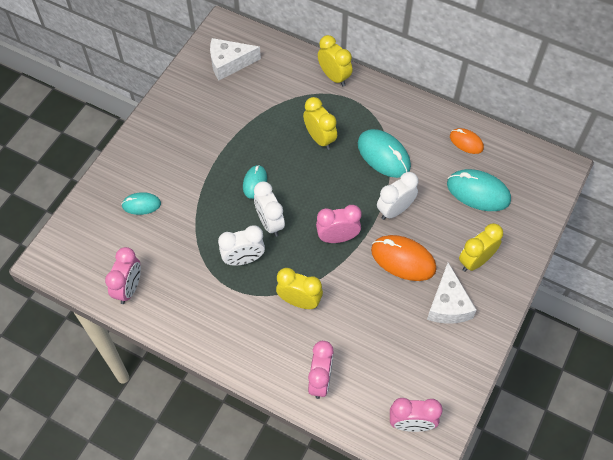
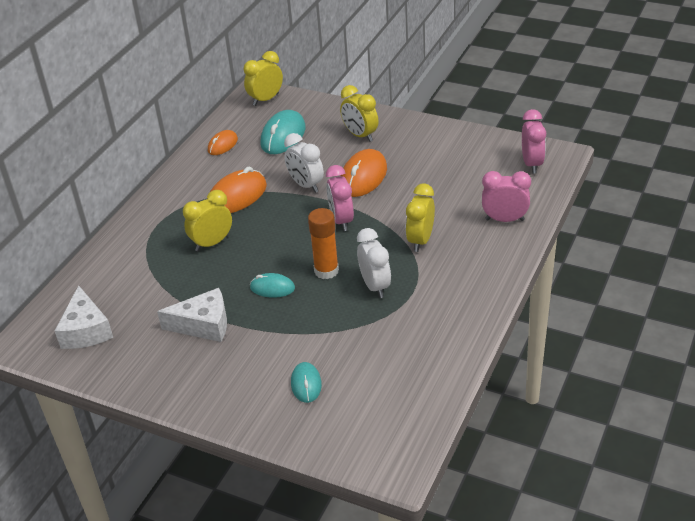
camera: 90 degrees left, 20 degrees down
(129, 288) = (426, 377): pink clock -> none
(270, 223) = (326, 271): white clock -> orange glue stick
(334, 77) = (123, 239): yellow clock -> yellow clock (266, 99)
(383, 155) = (237, 196): turquoise mouse -> orange mouse
(448, 304) = (408, 149): white cheese -> white cheese (204, 325)

